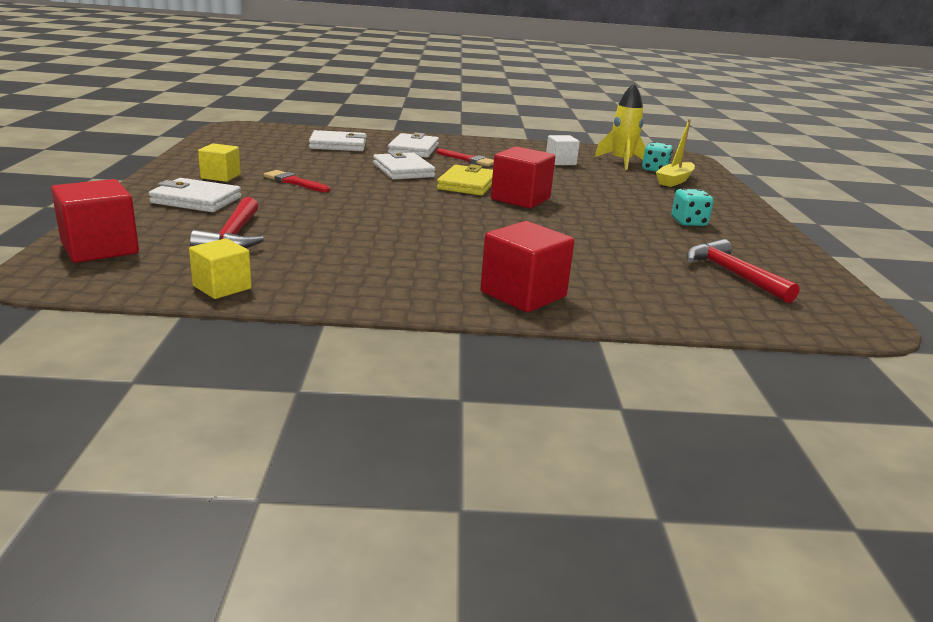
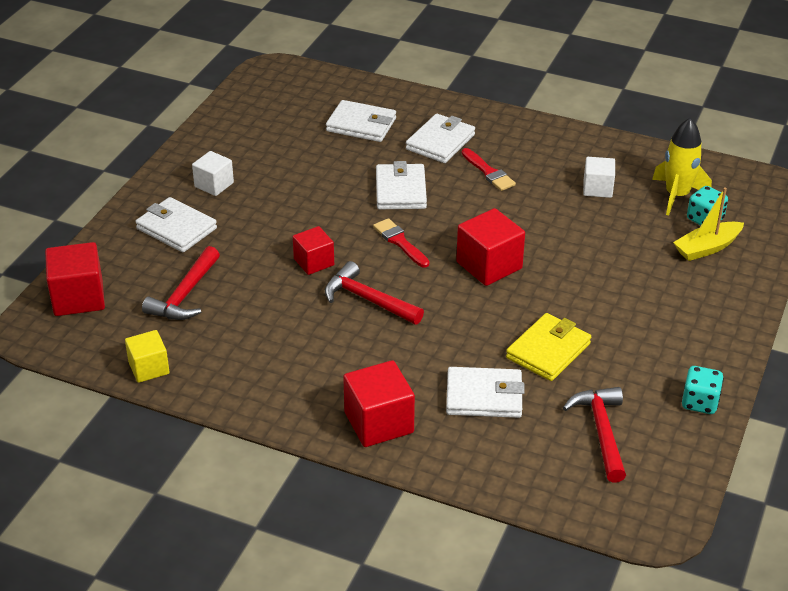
camera: 25 degrees right, 15 degrees up
(220, 176) = (214, 185): yellow cube -> white cube
(294, 182) = (278, 203): red brush -> red brush (400, 242)
(358, 208) = (314, 262): none -> red cube
(432, 223) = (368, 300): none -> red hammer
(467, 184) = (451, 229): yellow wallet -> yellow wallet (548, 350)
(604, 266) = (484, 396): none -> white wallet
(688, 222) = (641, 337): turquoise dice -> turquoise dice (699, 402)

